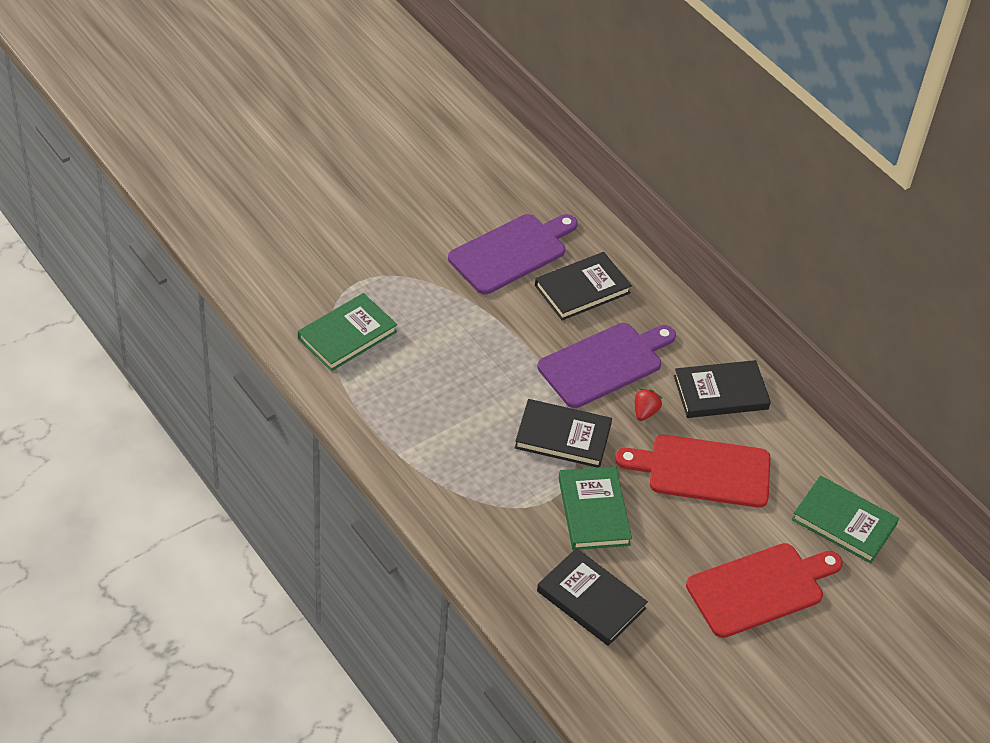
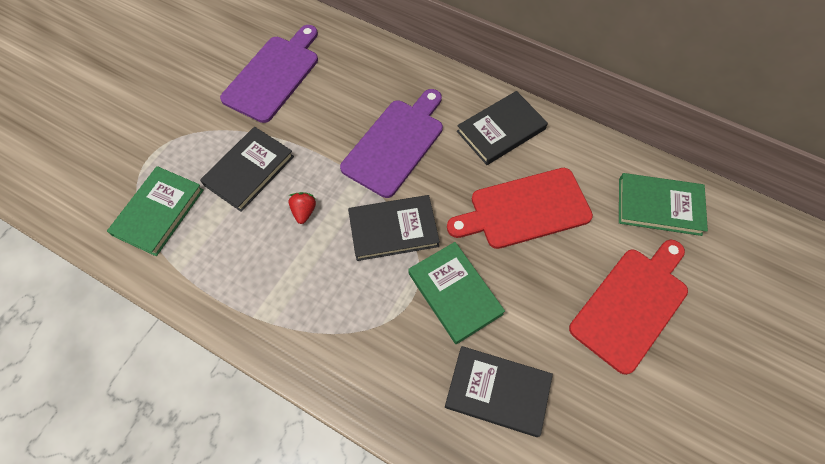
camera: 20 degrees left, 15 degrees up
(582, 289) = (346, 84): black book -> black book (249, 170)
(645, 412) = (450, 175): red strawberry -> red strawberry (304, 211)

